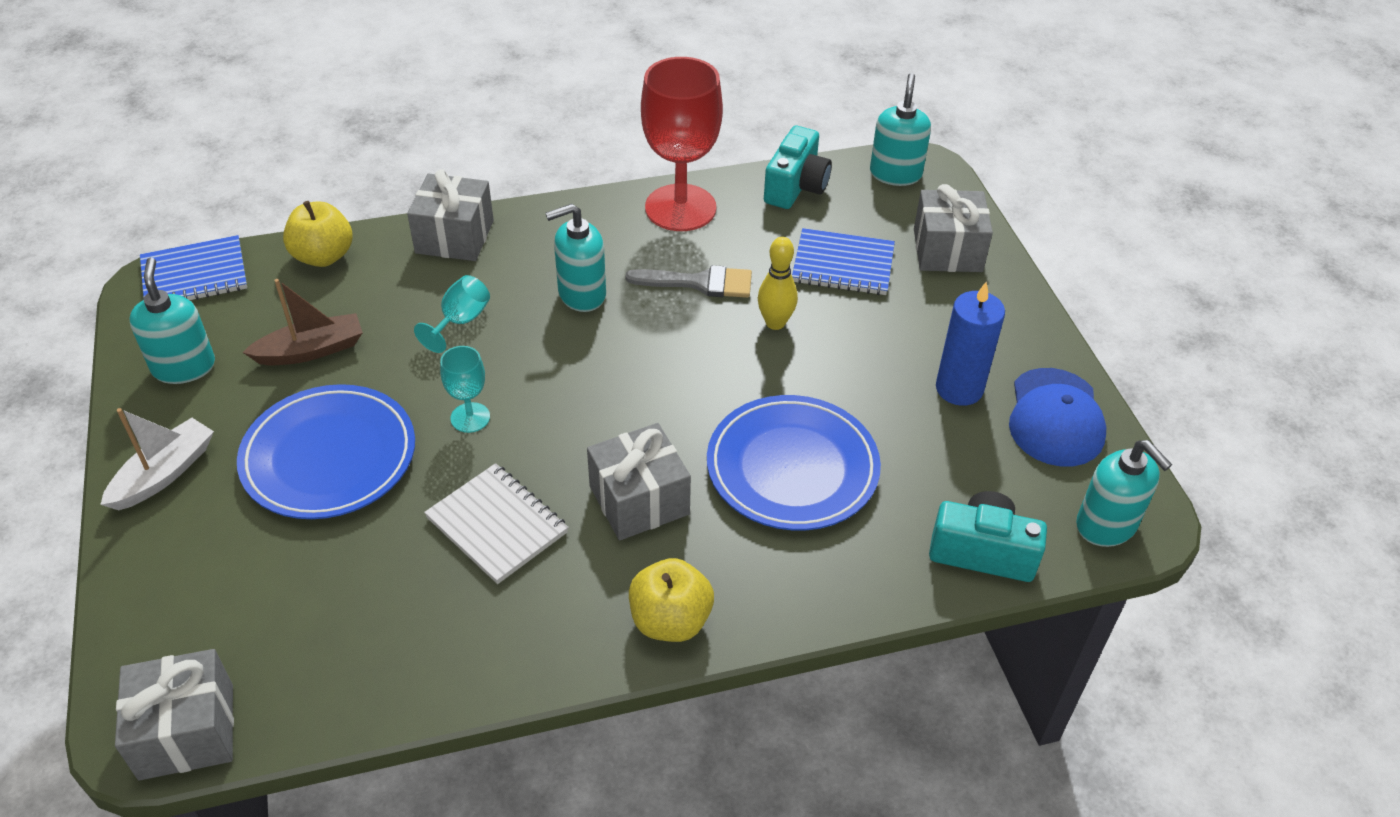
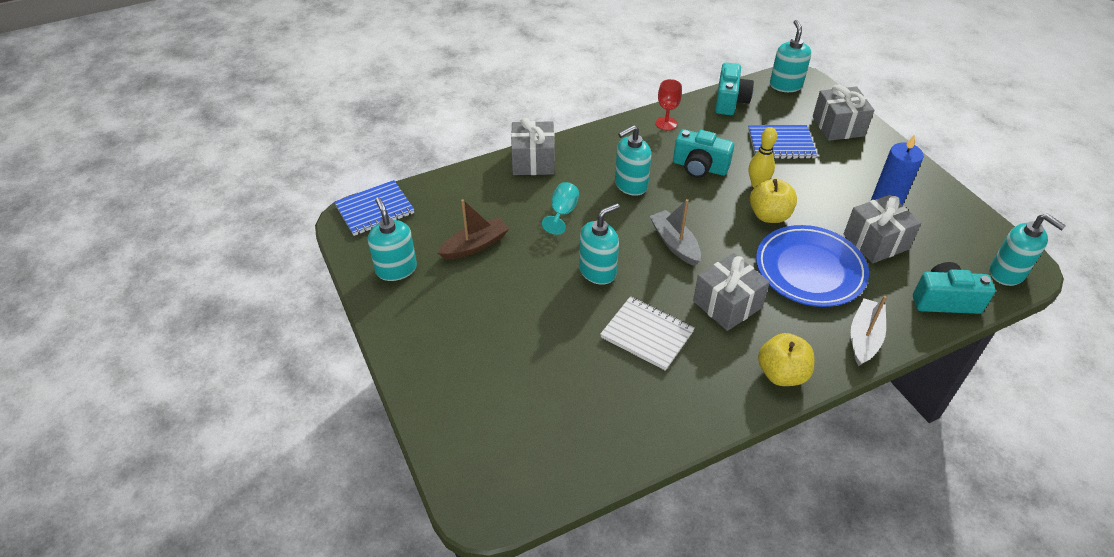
camera: 10 degrees left, 0 degrees up
(164, 473) = (416, 338): white boat -> white boat (864, 337)
(186, 731) = (511, 499): grey gift -> grey gift (876, 242)
(323, 256) = (454, 185): yellow apple -> yellow apple (769, 215)
(329, 457) = (519, 310): blue plate -> none
(470, 417) = (597, 271): turquoise goblet -> turquoise soap dispenser
(604, 394) = (674, 243): none -> grey boat
(680, 208) = (666, 123): red goblet -> red goblet, size x0.47
(699, 283) = (699, 167): grey brush -> turquoise camera
(1055, 418) = (948, 215): blue cap -> none

